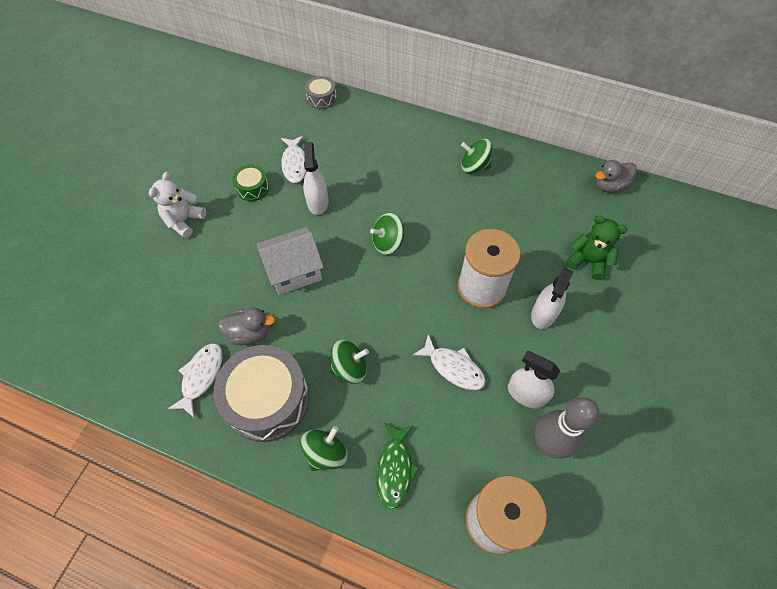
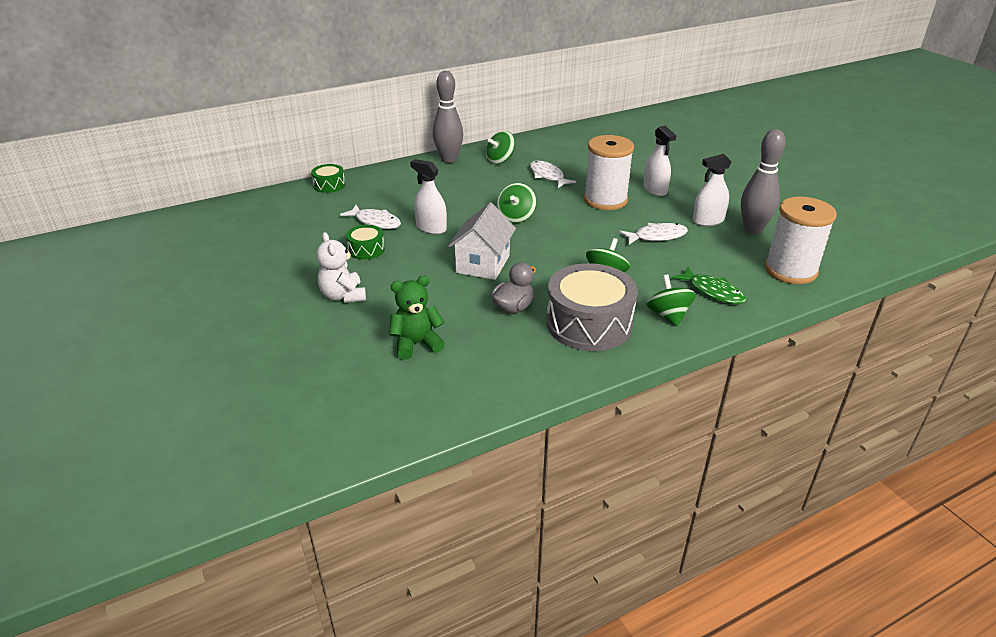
camera: 50 degrees left, 25 degrees down
(201, 376) = (524, 348): white fish -> white fish (548, 176)
(321, 98) = (329, 185): grey drum -> green drum
(437, 134) = (449, 160): none -> grey bowling pin
(588, 261) = (635, 160): green teddy bear -> green teddy bear (416, 344)
(609, 186) = (587, 130): grey duck -> none

